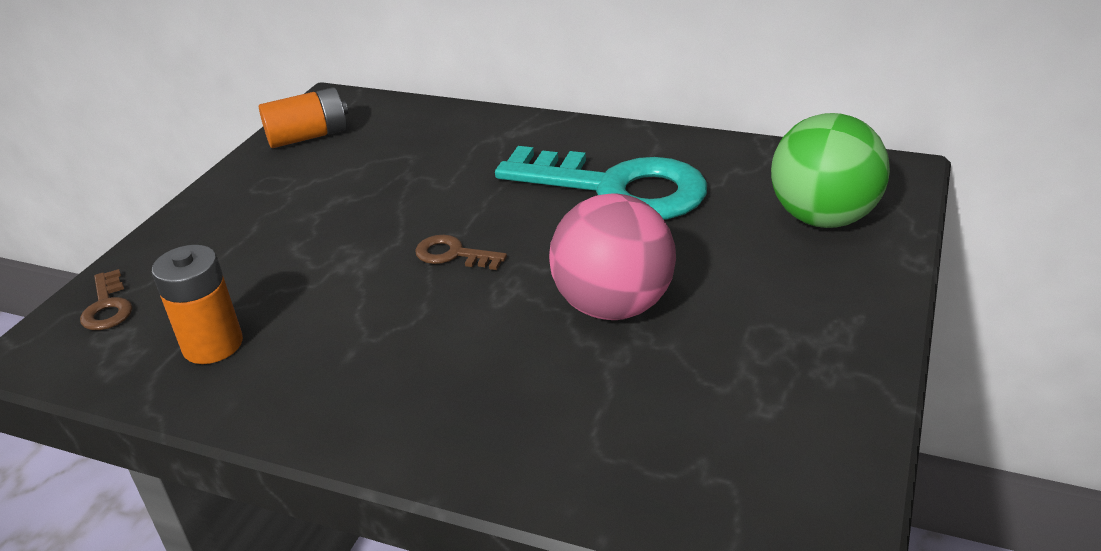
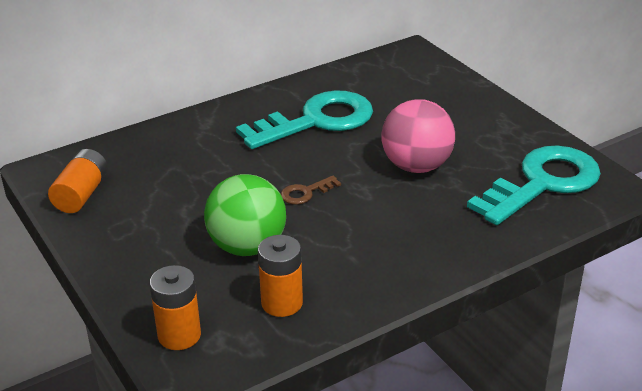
camera: 55 degrees left, 0 degrees up
(107, 306) = (179, 335): brown key -> orange battery
(720, 445) = (542, 183): none -> turquoise key
(823, 218) = (423, 84): green ball -> green ball (247, 246)

